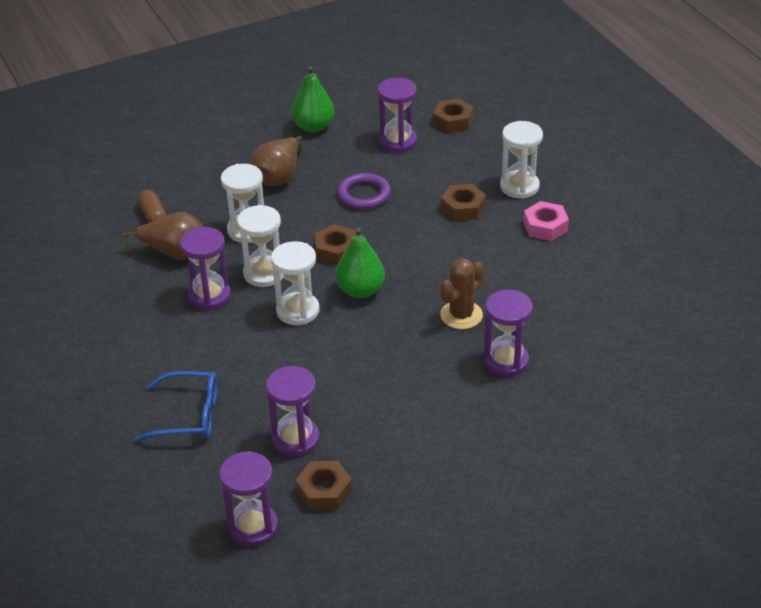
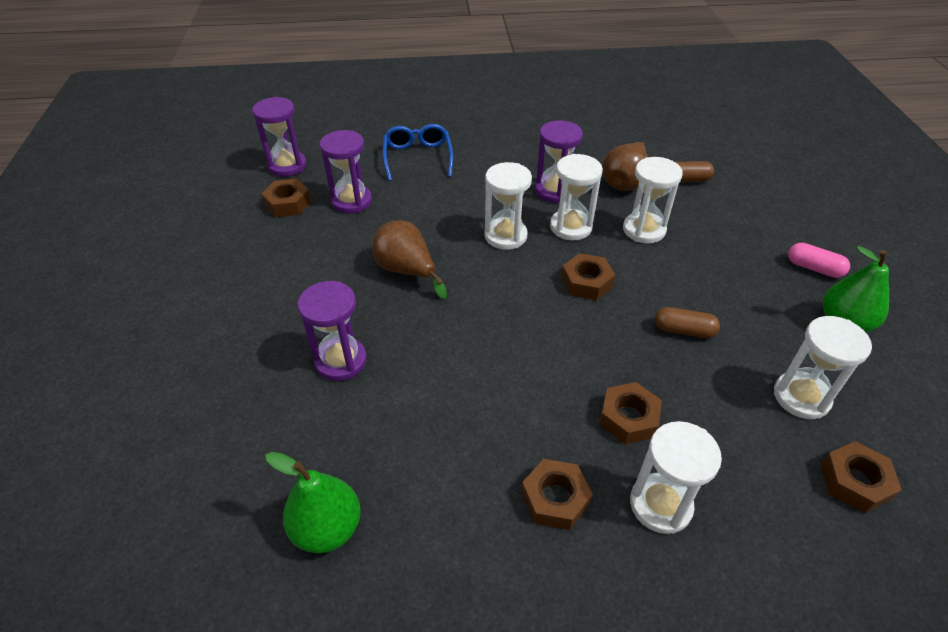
camera: 110 degrees right, 5 degrees up
(188, 415) = (418, 158): blue glasses -> blue glasses turned 150 degrees clockwise
(255, 141) = (814, 268): none -> pink capsule
(279, 177) = (736, 271): brown pear -> brown pear (407, 271)
(360, 290) = (513, 283): green pear -> green pear (327, 528)
(364, 194) = (683, 330): purple ring -> brown capsule
(398, 141) = (801, 397): purple hourglass -> white hourglass
(461, 315) = (431, 348): brown cactus -> none
(545, 226) = (555, 499): pink nut -> brown nut

